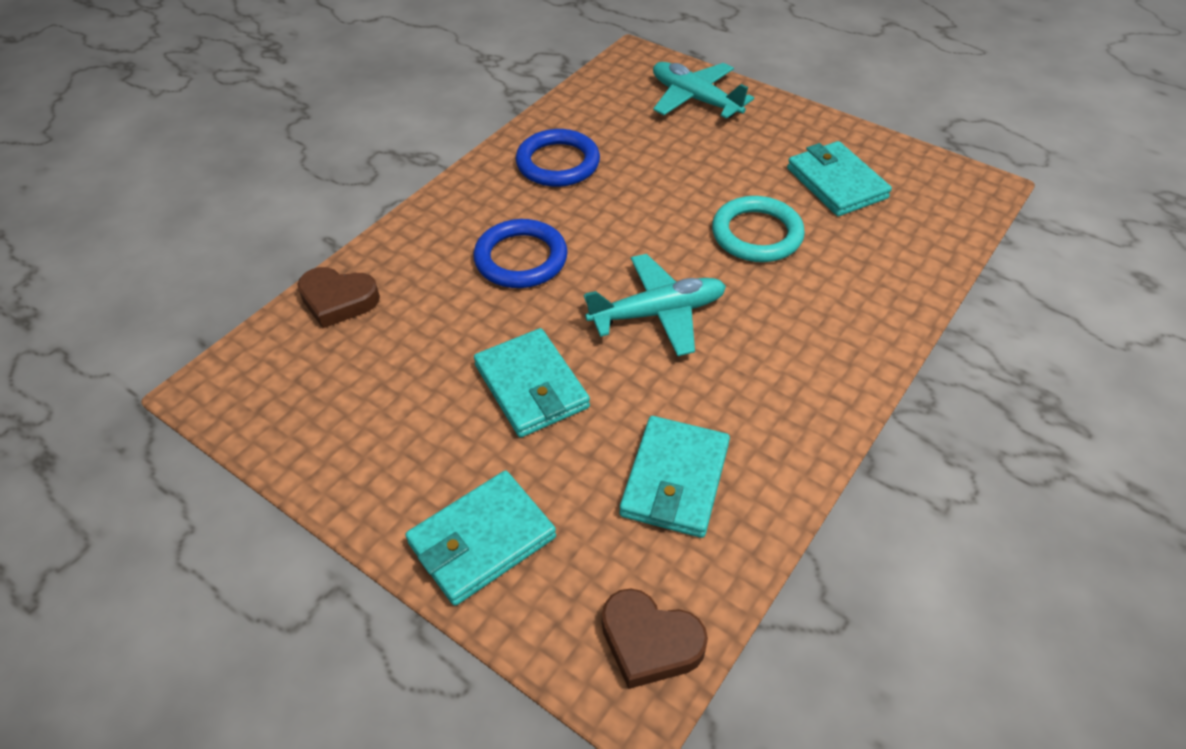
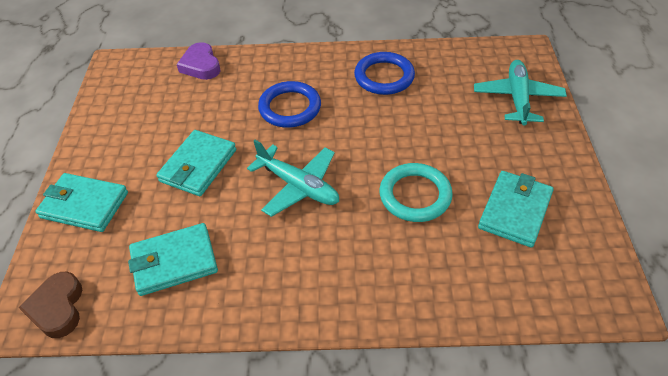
camera: 55 degrees right, 0 degrees up
(338, 300) = (201, 65): brown heart -> purple heart

